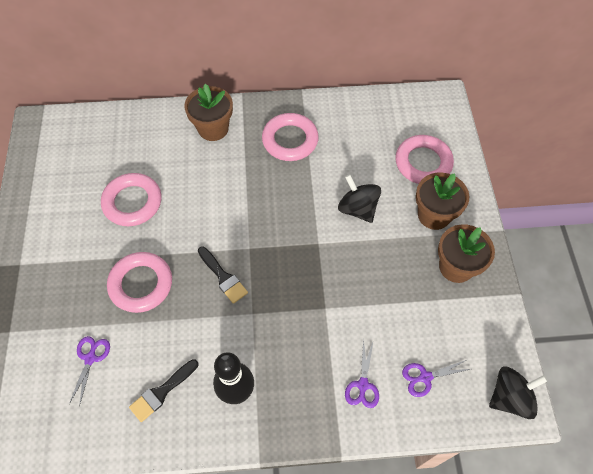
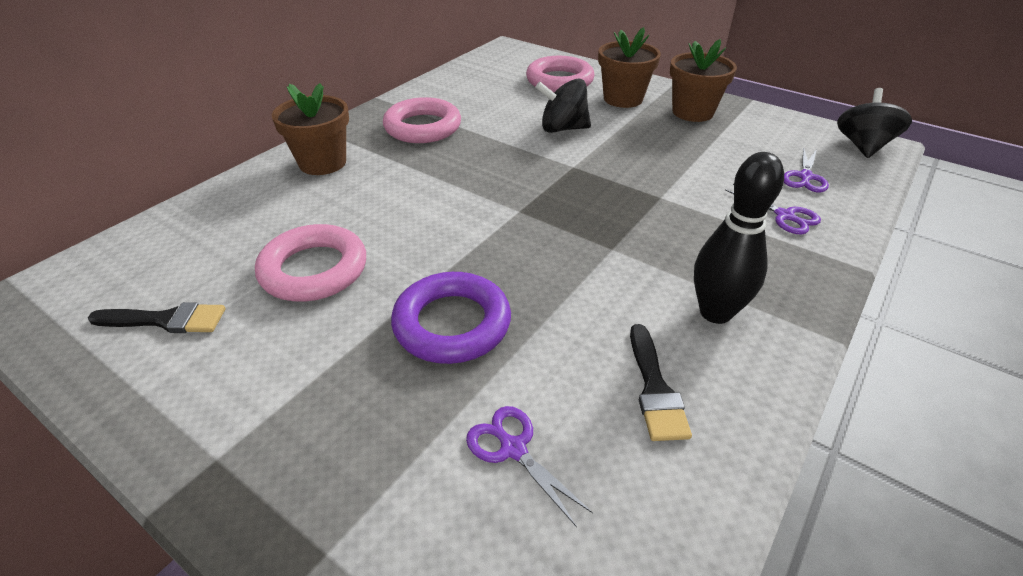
camera: 50 degrees left, 20 degrees down
(141, 284) = (452, 324): pink ring -> purple ring
(223, 277) = (534, 247): black brush -> black brush (166, 320)

